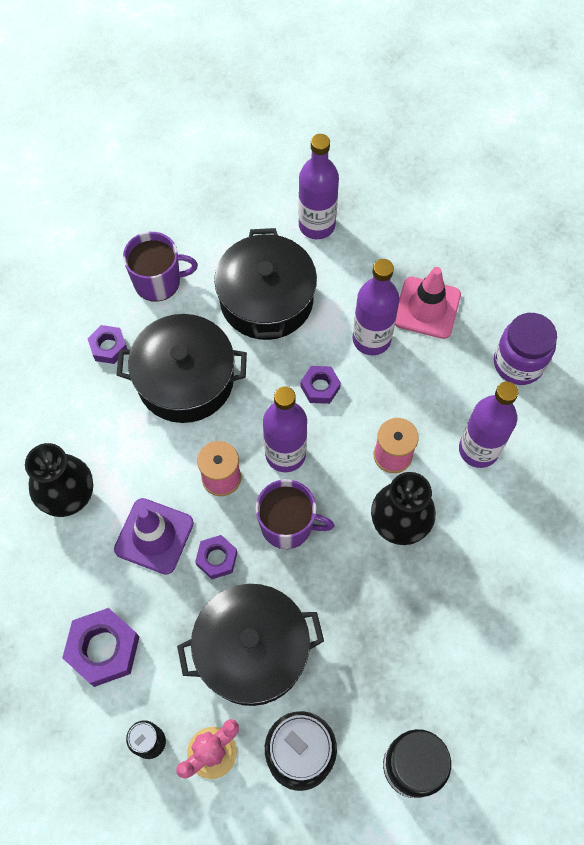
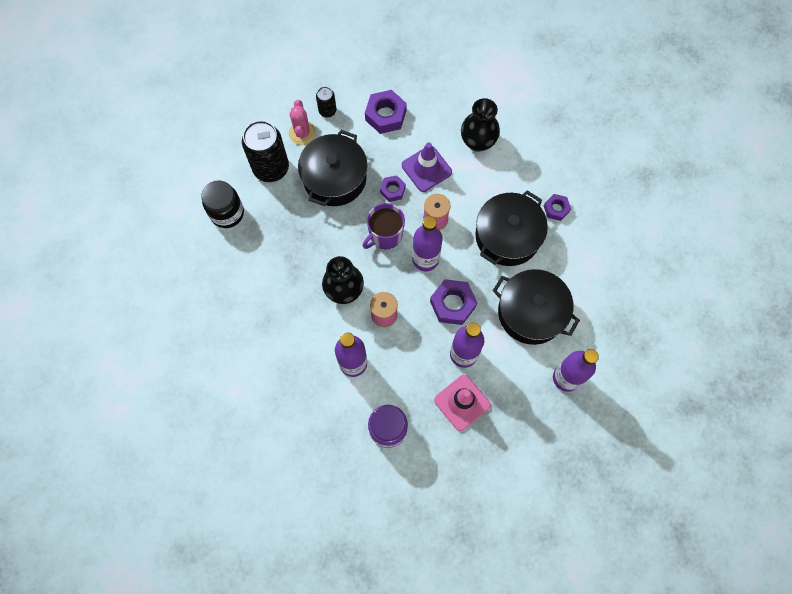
camera: 125 degrees right, 5 degrees up
(158, 281) = (584, 260): purple mug -> none
(320, 387) = (452, 304): purple nut -> purple nut, size x1.69

